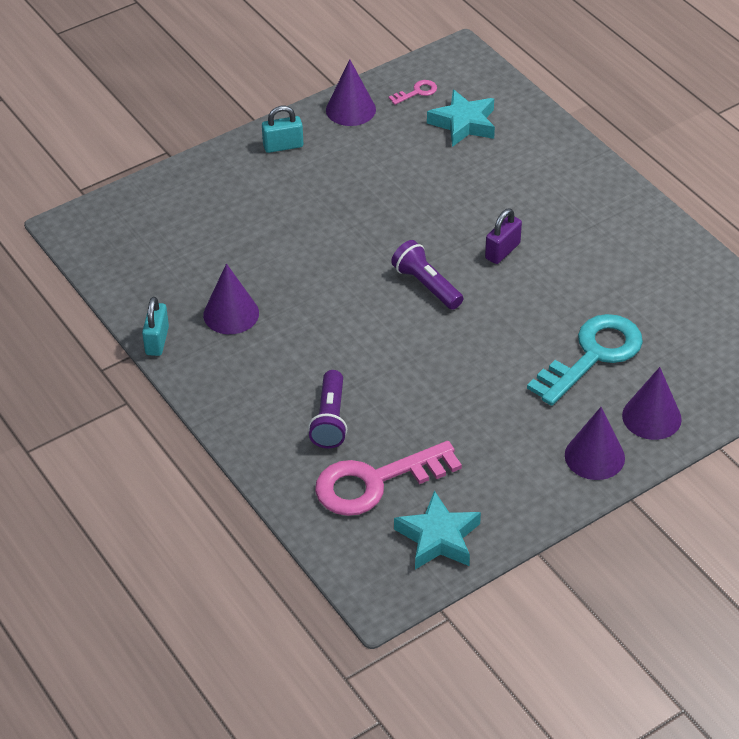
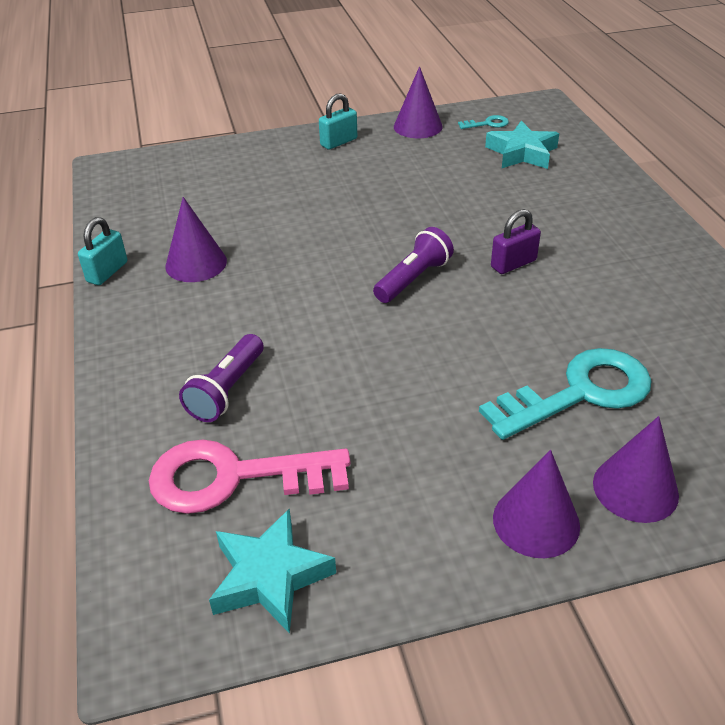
camera: 20 degrees right, 5 degrees down
(283, 146) = (339, 142): turquoise padlock -> turquoise padlock turned 45 degrees counterclockwise
(417, 92) = (487, 124): pink key -> turquoise key
(426, 285) = (413, 279): purple flashlight -> purple flashlight turned 60 degrees clockwise

